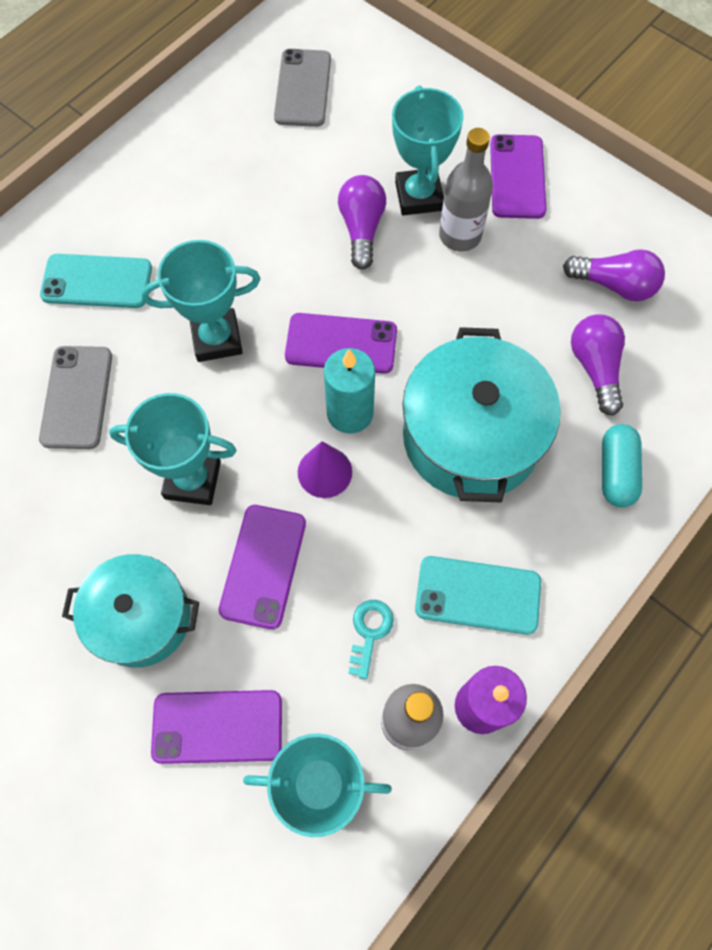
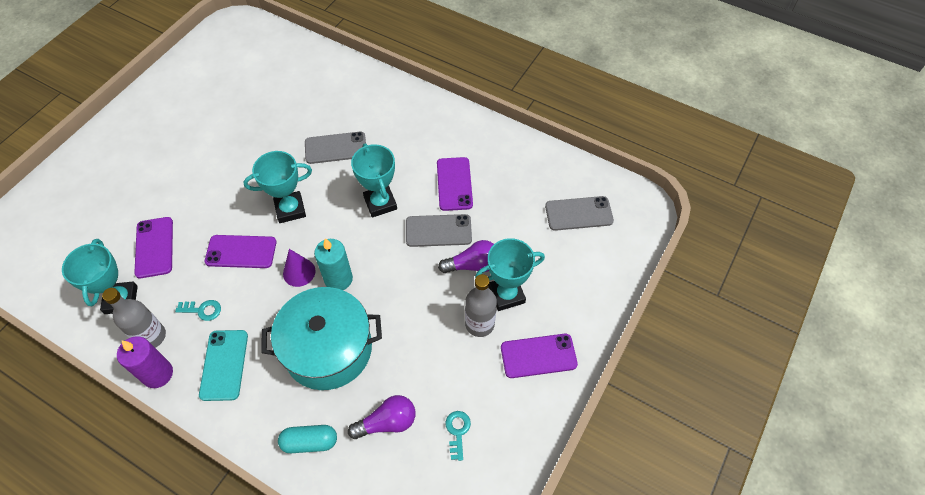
camera: 80 degrees right, 10 degrees down
(97, 281) = (409, 140): turquoise phone -> none
(141, 618) = (212, 203): turquoise pot -> none
(192, 480) = (290, 209): turquoise trophy -> turquoise trophy turned 75 degrees clockwise
(291, 264) = (438, 231): none -> grey phone
(341, 343) = (385, 267): purple phone -> purple phone (454, 184)
(614, 285) = (457, 431): purple light bulb -> turquoise key

